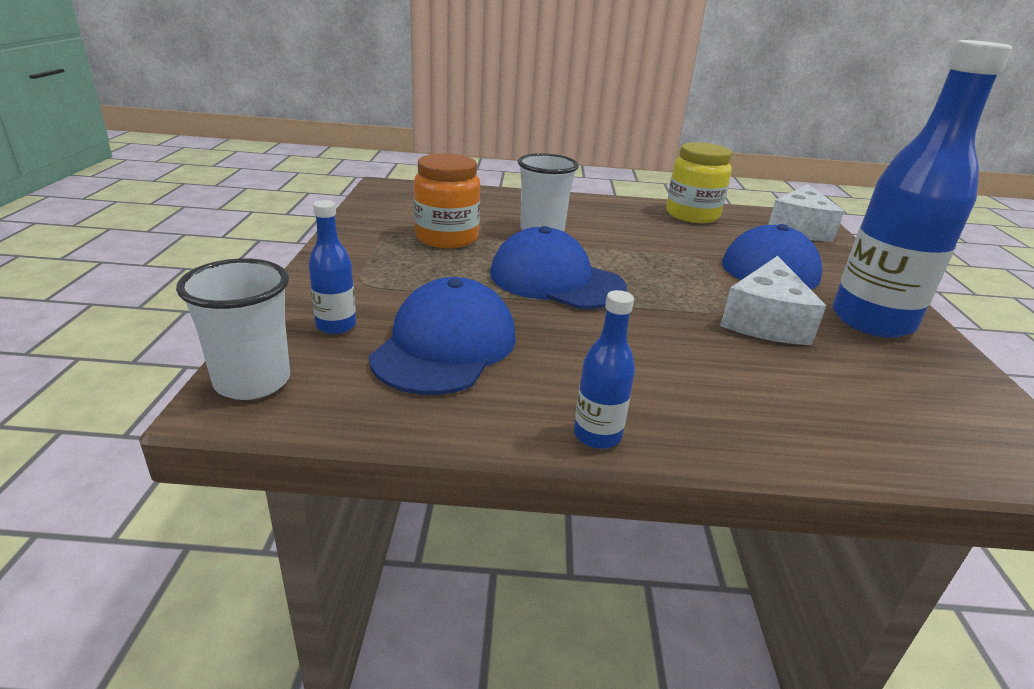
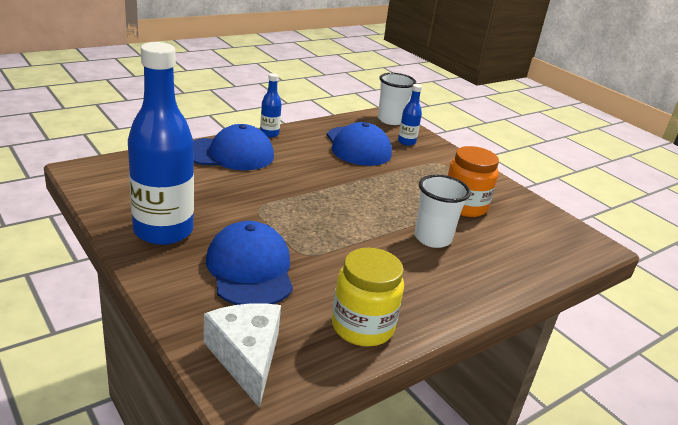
camera: 140 degrees right, 0 degrees up
(556, 280) = (365, 195): blue cap -> blue cap (230, 154)
(765, 321) = (232, 207): white cheese -> none

